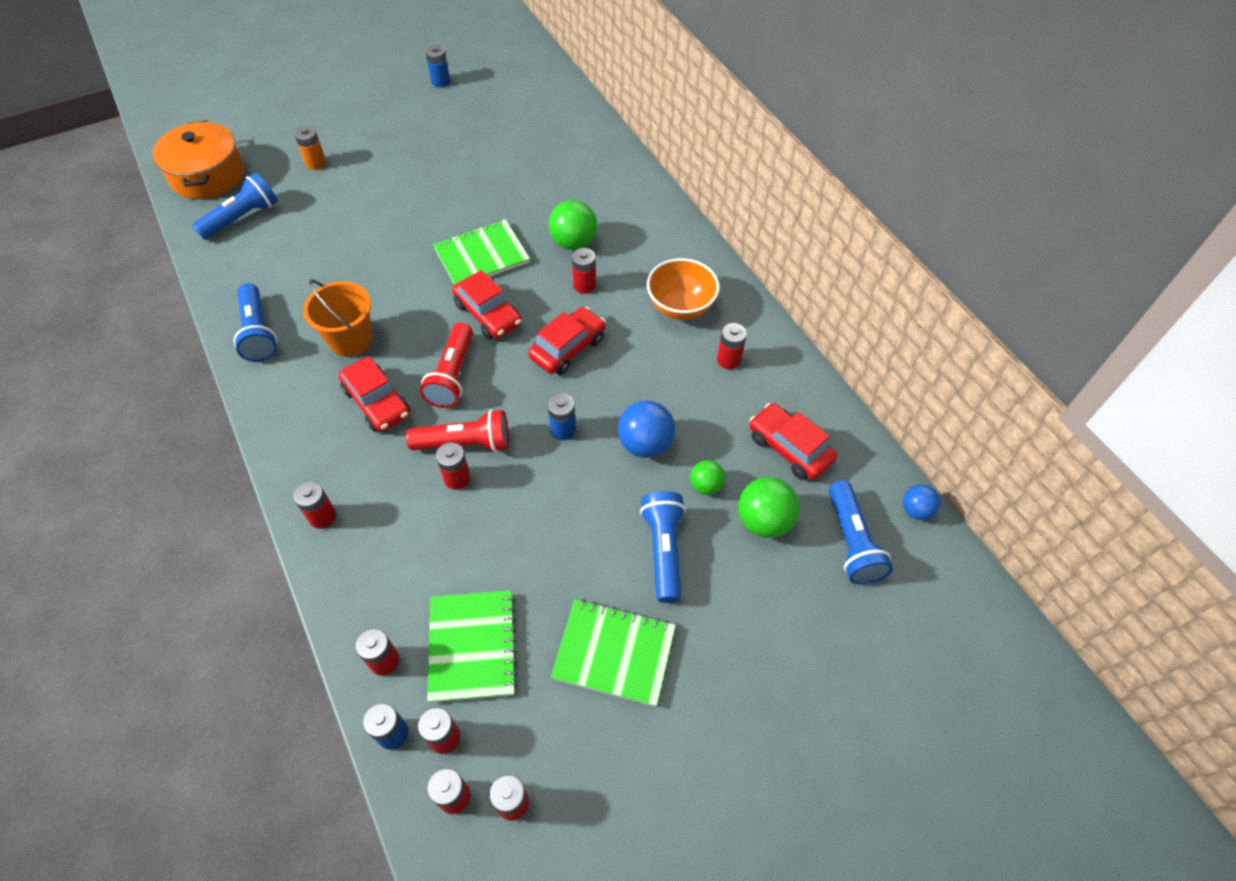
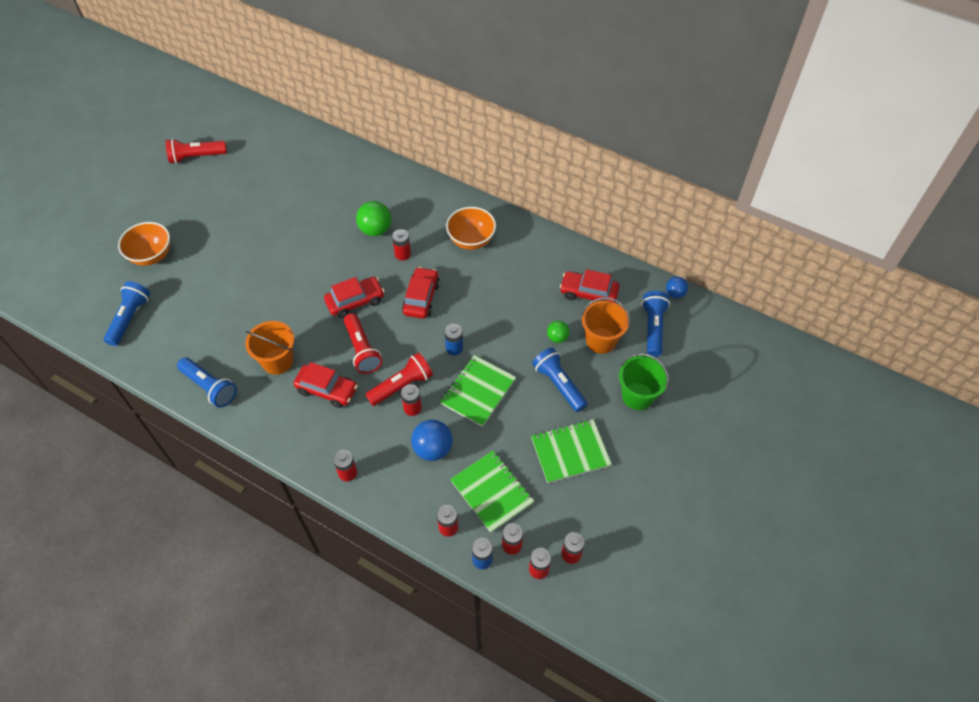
camera: 30 degrees left, 0 degrees up
(208, 175) = (76, 301): orange pot -> none
(316, 163) = (151, 256): orange battery -> orange bowl
(440, 81) = (196, 157): blue battery -> red flashlight
(481, 255) = (321, 266): green notebook -> green notebook (478, 391)
(488, 314) = (355, 301): red car -> red car turned 45 degrees counterclockwise
(645, 444) = (508, 332): blue ball -> blue ball (433, 449)
(728, 360) = (521, 259): red battery -> none
(763, 521) = (601, 340): green ball -> orange bucket
(764, 627) = (637, 396): none -> green bucket
(851, 542) = (653, 328): blue flashlight -> blue flashlight turned 135 degrees counterclockwise

